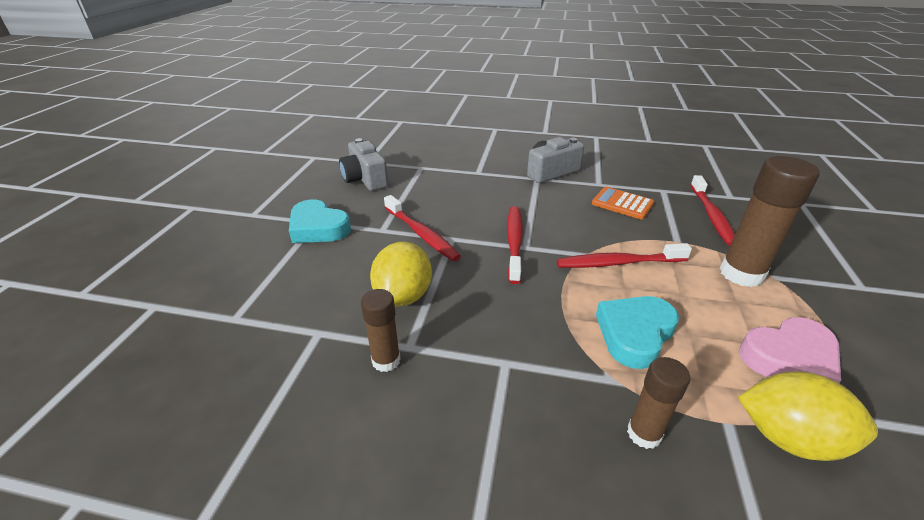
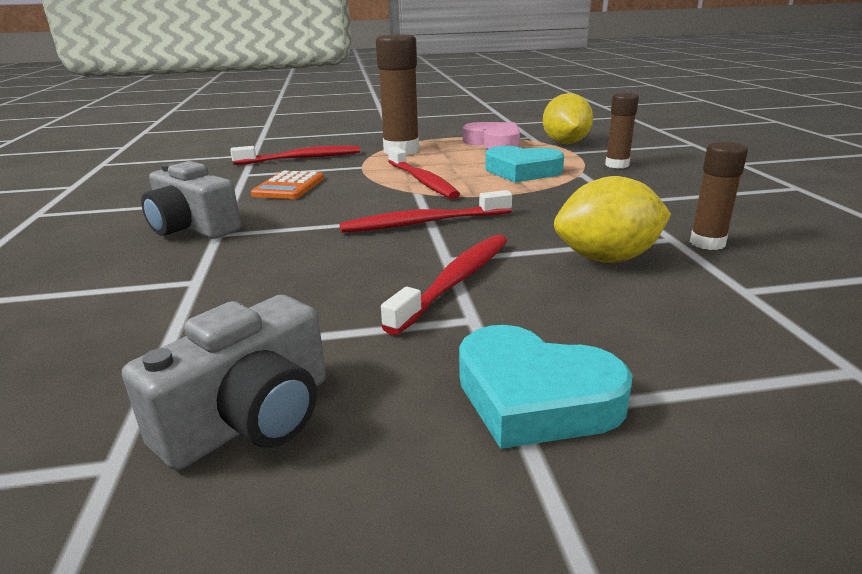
camera: 110 degrees left, 10 degrees down
(318, 228) = (534, 397): turquoise heart -> turquoise heart turned 105 degrees clockwise

